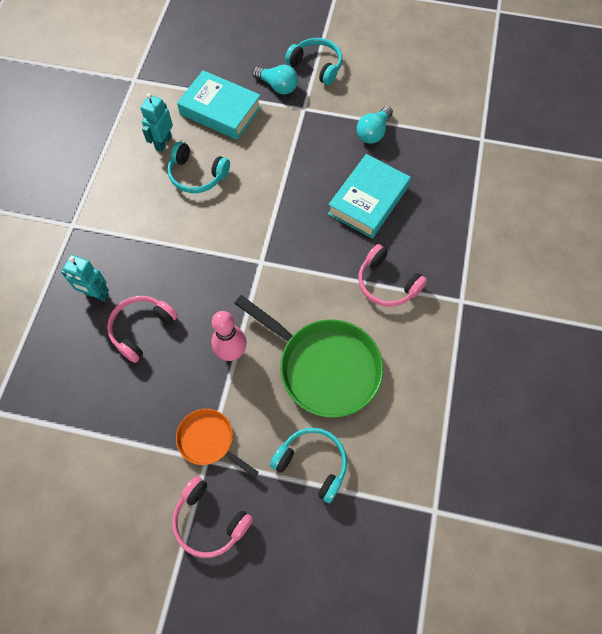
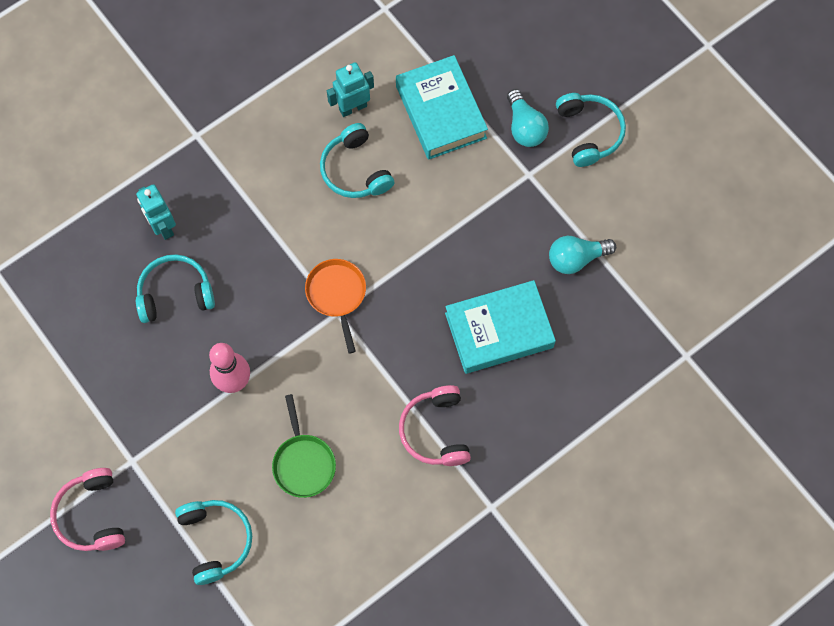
camera: 40 degrees right, 5 degrees up
(141, 329) = (175, 293): pink headphones -> turquoise headphones
(209, 441) = (147, 446): orange pan -> orange pan (337, 295)
(324, 367) = (303, 462): green pan -> green pan, size x0.53

